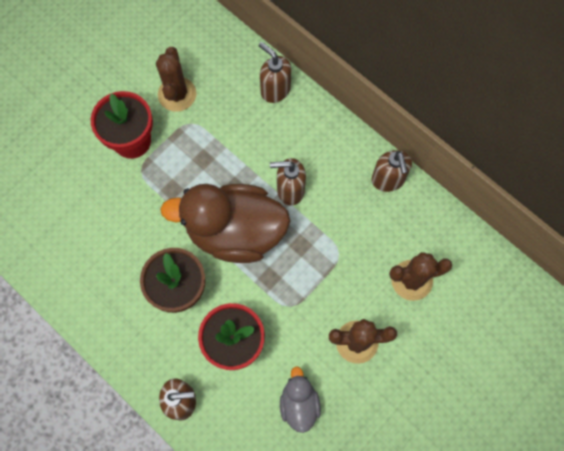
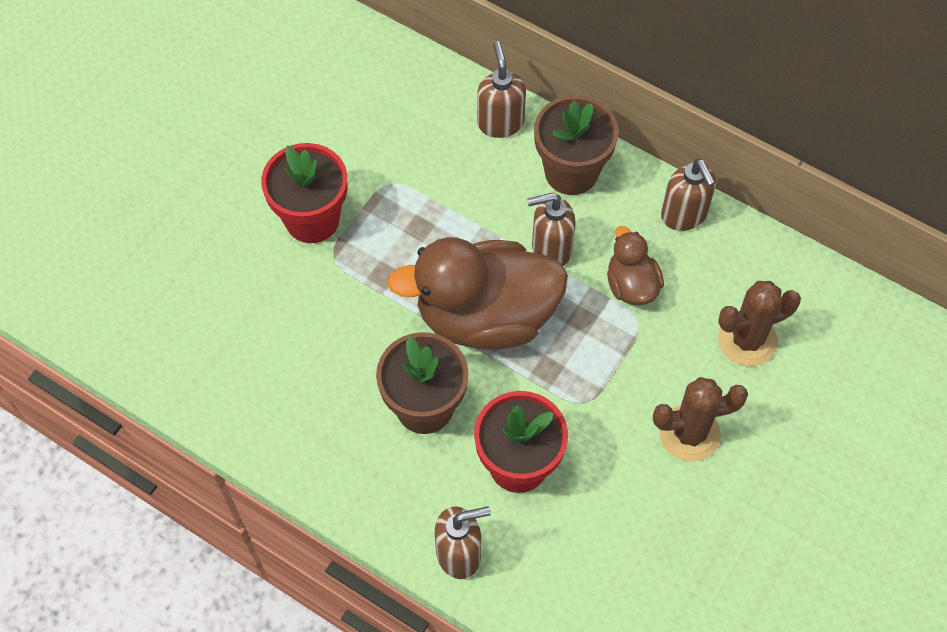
camera: 10 degrees left, 10 degrees down
(177, 94) = (363, 149): brown cactus -> none
(275, 90) = (500, 122): brown soap dispenser -> brown soap dispenser turned 45 degrees clockwise
(299, 403) = (627, 529): grey duck -> none
(316, 135) = (571, 172): none -> brown flower pot
(340, 226) = (631, 285): none -> brown duck

